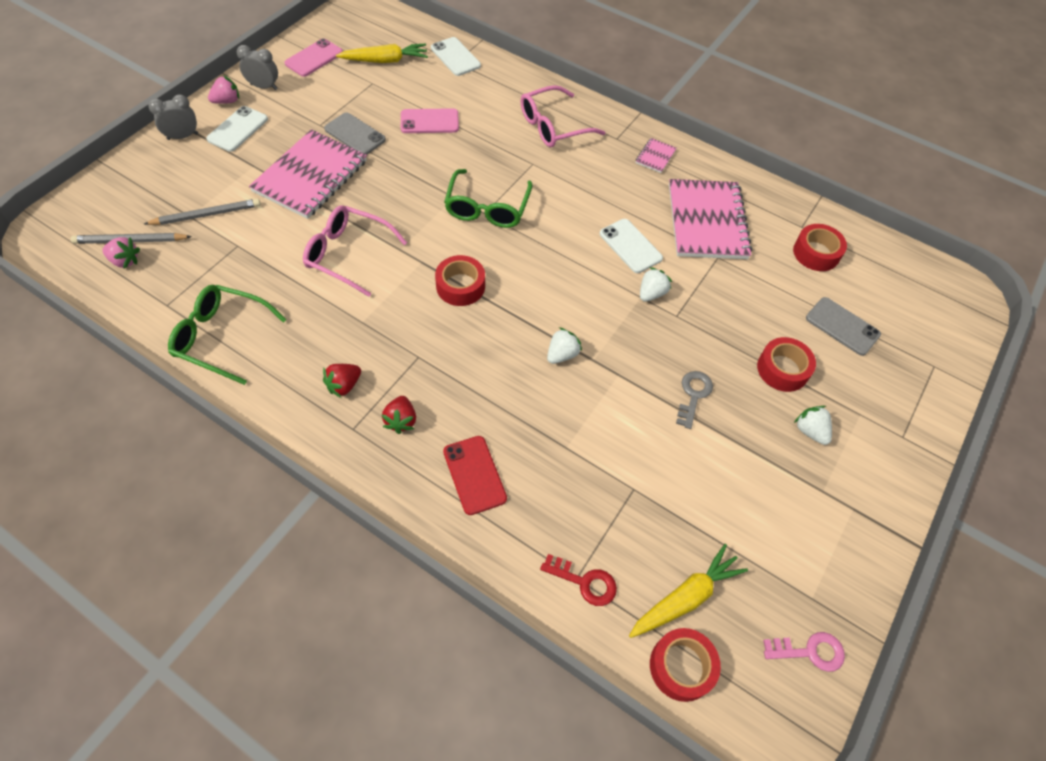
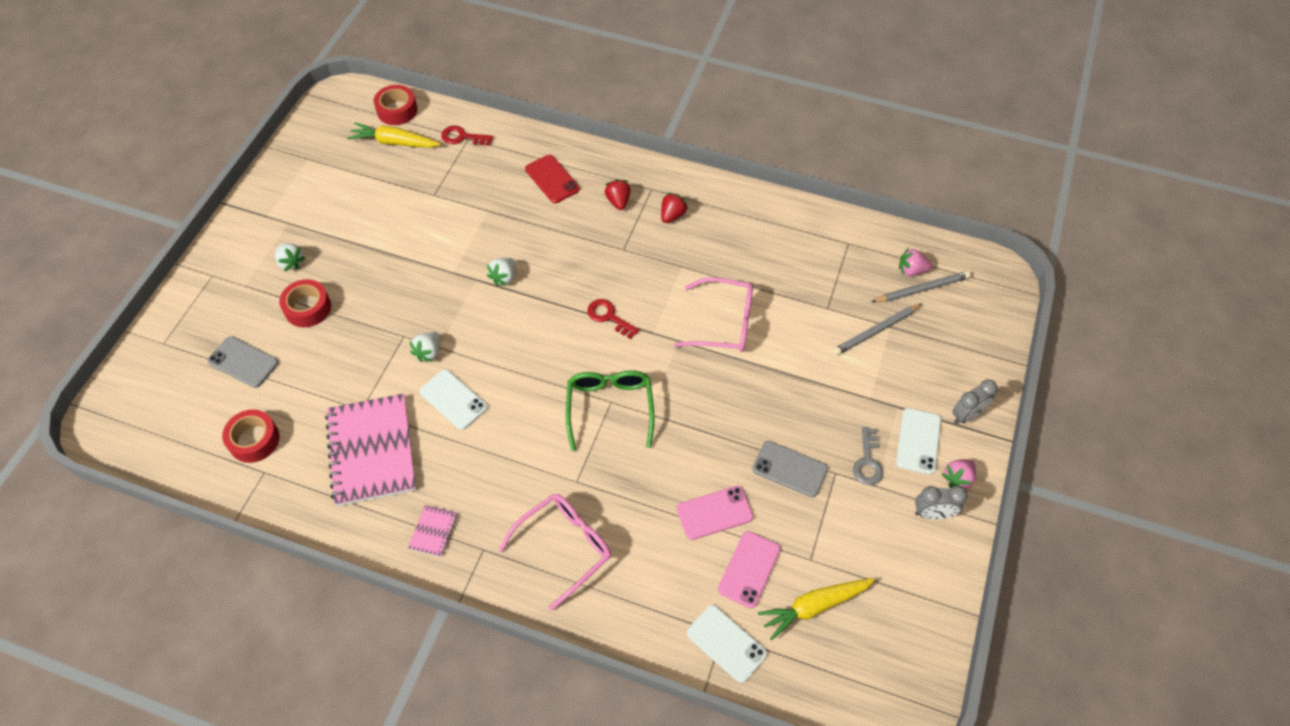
camera: 170 degrees right, 0 degrees up
(221, 337) = (787, 228): green glasses -> none
(310, 176) = (805, 400): pink notebook -> none
(314, 58) = (905, 583): pink phone -> pink phone (749, 569)
(460, 286) = (609, 317): red tape -> red key
(685, 597) = (394, 142): yellow carrot -> yellow carrot turned 60 degrees clockwise
(693, 395) = (388, 269): grey key -> grey key (867, 461)
(809, 651) = (314, 132): pink key -> none

